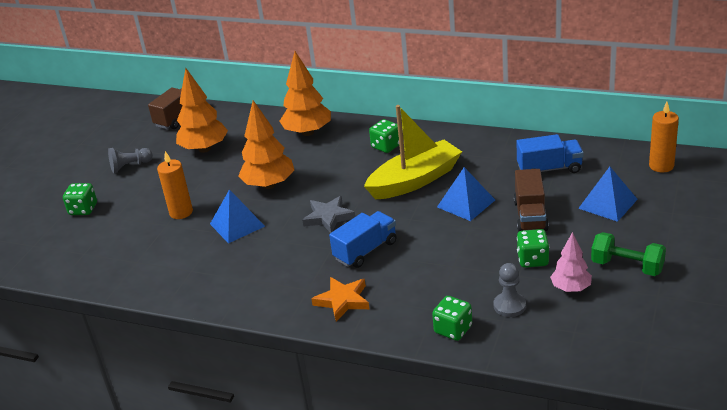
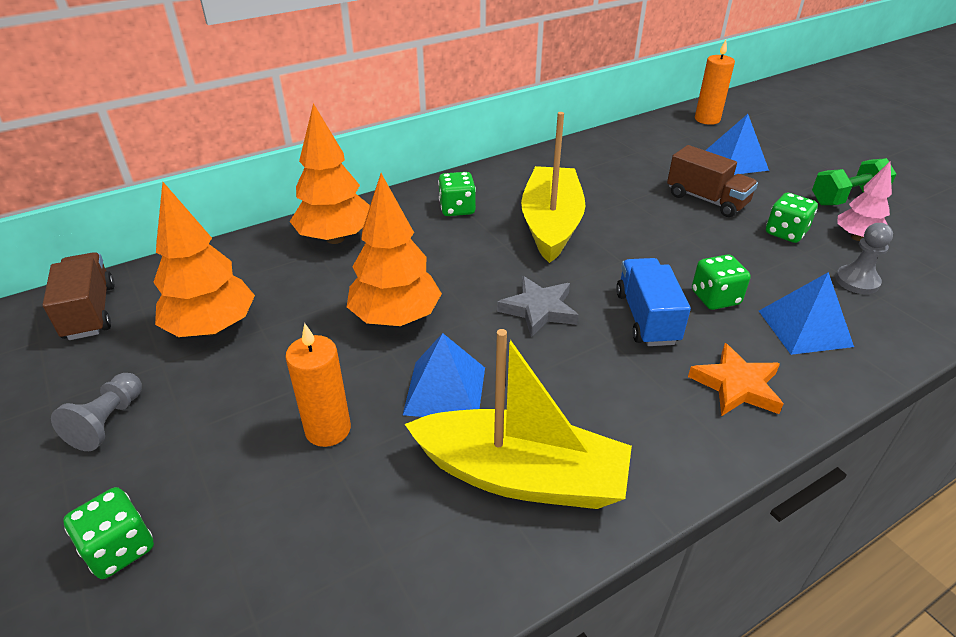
camera: 55 degrees left, 5 degrees up
(209, 270) = (521, 476): none -> yellow boat
(453, 329) = (872, 335): green dice -> green dice (715, 298)
(466, 203) = (638, 219): blue pyramid -> blue pyramid (805, 328)
(549, 169) = (640, 158): blue truck -> none

